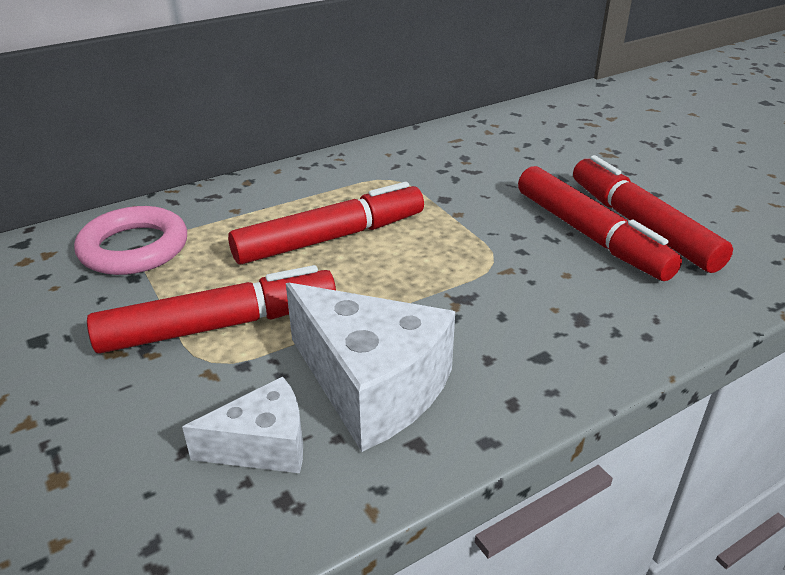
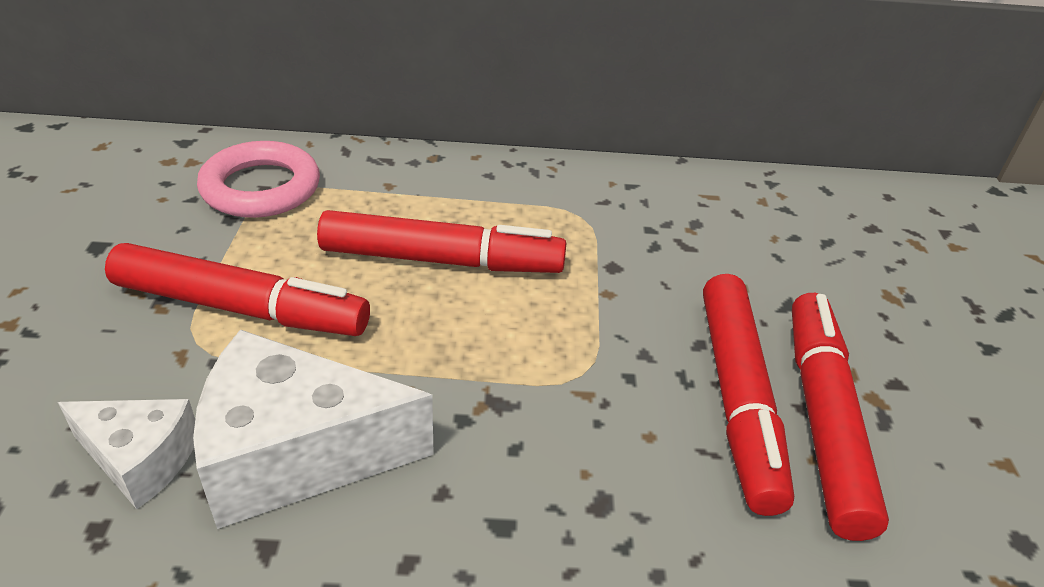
camera: 30 degrees right, 5 degrees up
(371, 386) = (296, 454): white cheese -> white cheese turned 105 degrees clockwise

